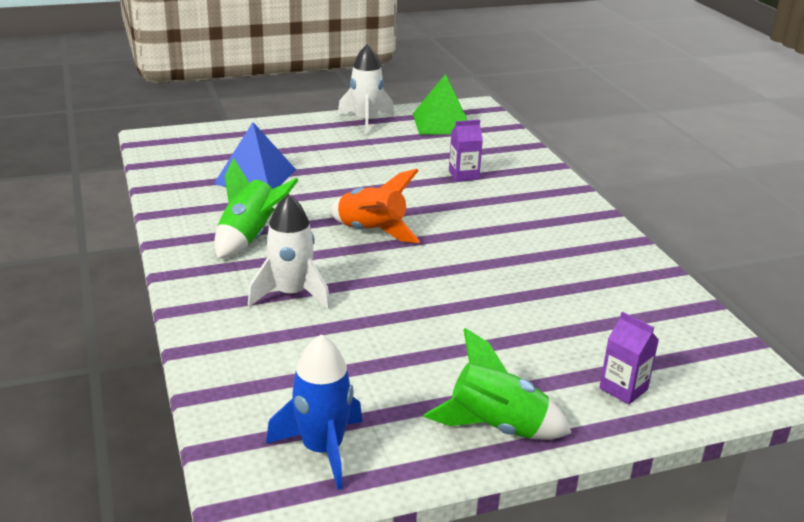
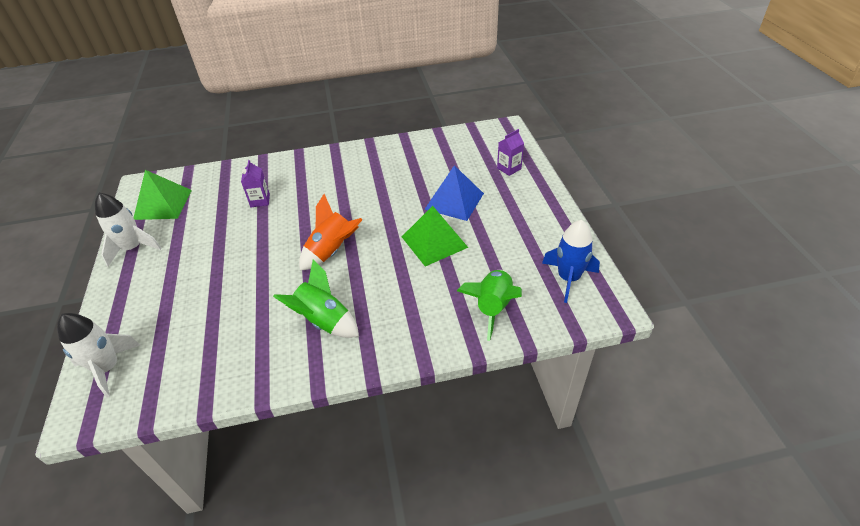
camera: 80 degrees left, 15 degrees up
(255, 176) = (213, 322): blue pyramid -> blue pyramid (454, 201)
(291, 294) = (409, 294): white rocket -> white rocket (108, 368)
(400, 310) = (434, 242): none -> green pyramid
(496, 427) = (542, 213): green rocket -> green rocket (493, 307)

